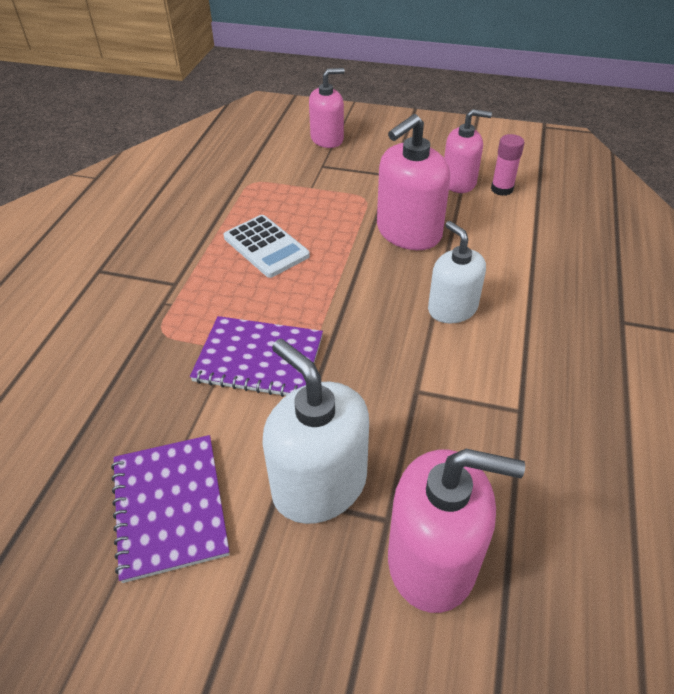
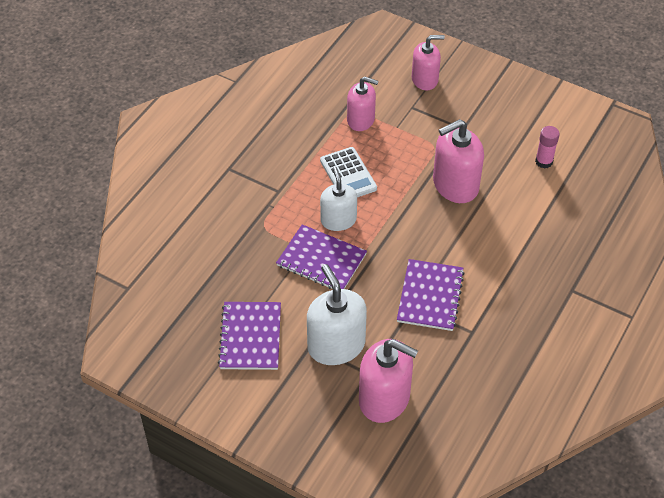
camera: 15 degrees right, 5 degrees up
(436, 373) = (430, 296): none -> purple notebook
(452, 308) = (460, 254): white soap dispenser -> white soap dispenser (338, 220)
(459, 182) = (513, 147): pink soap dispenser -> pink soap dispenser (361, 120)

